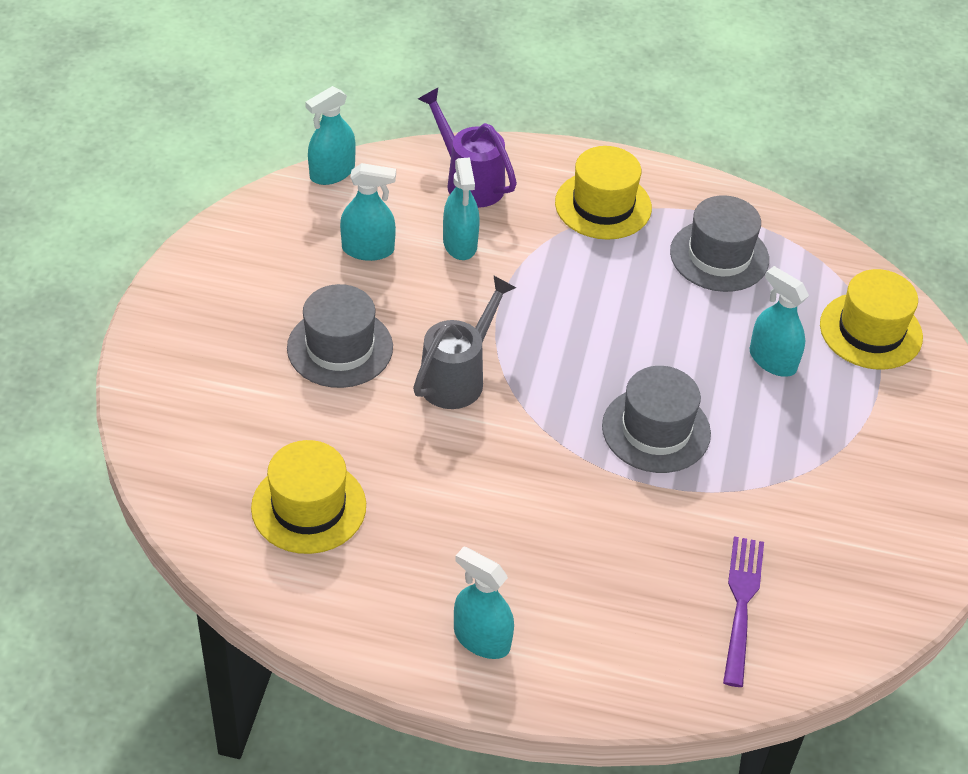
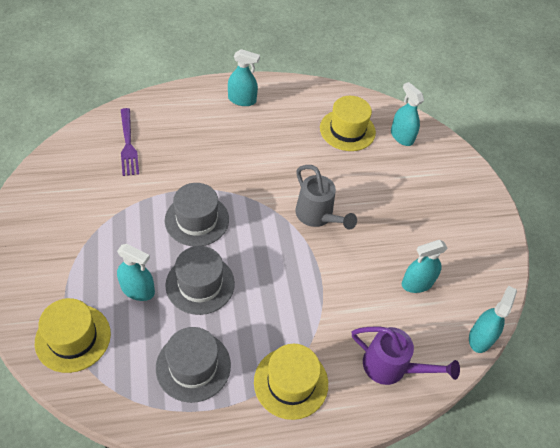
camera: 155 degrees right, 5 degrees up
(340, 348) = (388, 212): grey hat -> grey hat (200, 284)
(458, 377) = (317, 216): grey watering can -> grey watering can turned 45 degrees counterclockwise
(460, 243) = (367, 309): turquoise spray bottle -> turquoise spray bottle (401, 136)

